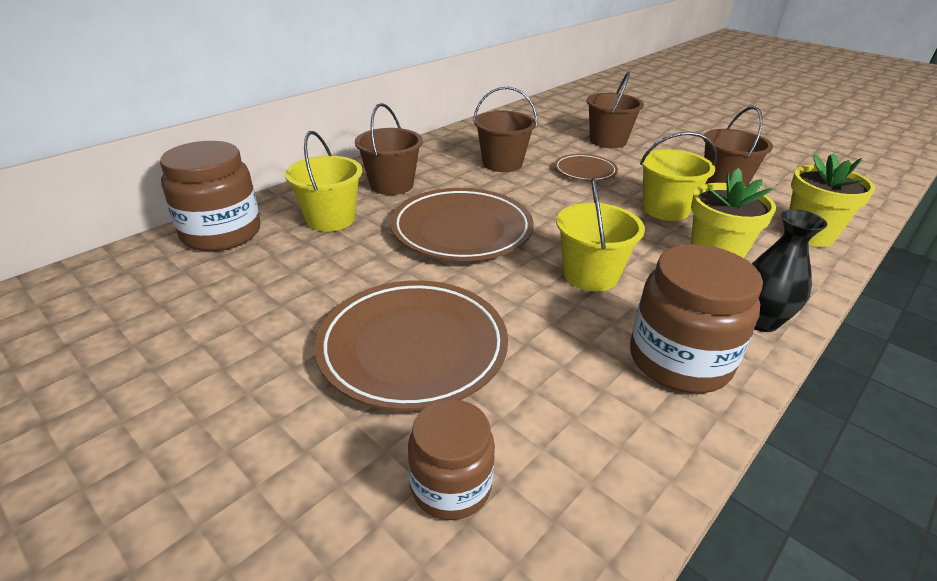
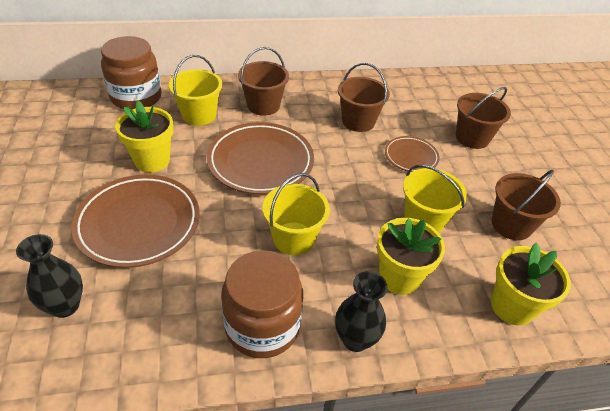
camera: 35 degrees right, 10 degrees up
(336, 282) = (152, 160): none -> yellow flower pot
(451, 486) = (65, 306): brown jar -> black vase

